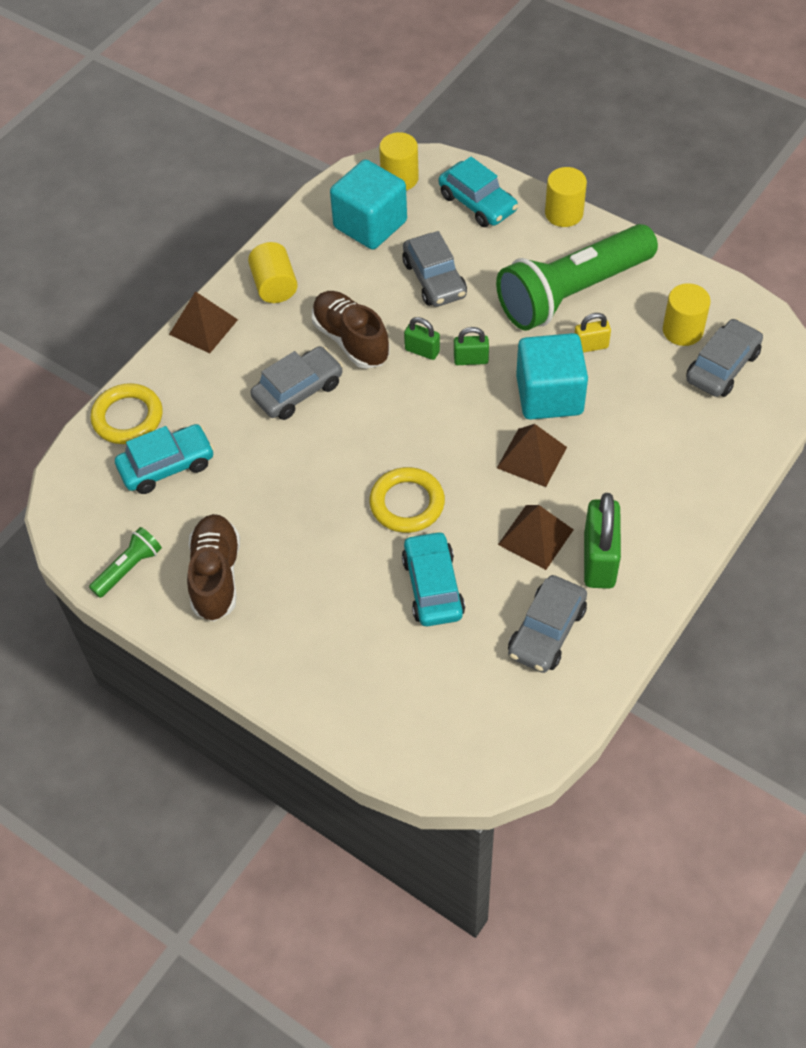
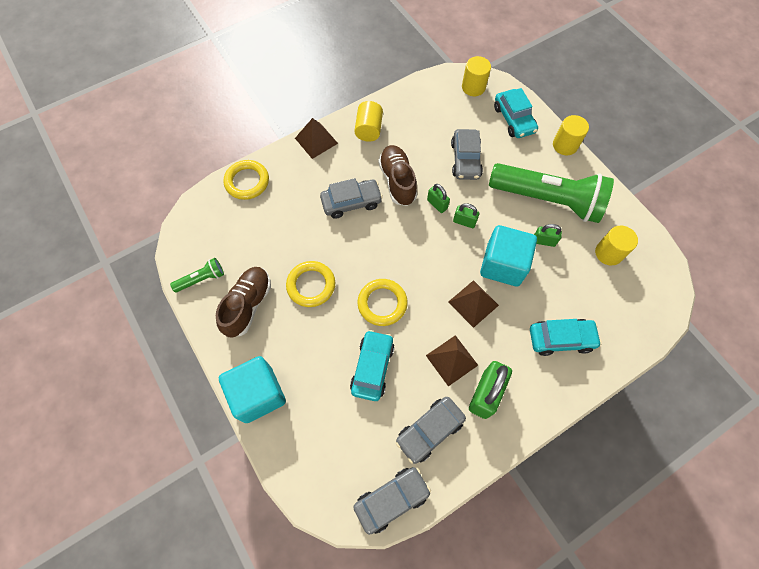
camera: 20 degrees right, 10 degrees up
(167, 466) = (254, 221): turquoise car -> turquoise car (560, 339)
(294, 518) = (311, 285): none -> yellow ring
(370, 224) = (442, 110): turquoise cube -> turquoise cube (258, 394)
(572, 292) = (547, 200): green flashlight -> green flashlight turned 150 degrees counterclockwise
(590, 346) = (544, 241): yellow padlock -> green padlock
(722, 366) = (624, 288): grey car -> grey car (391, 499)

